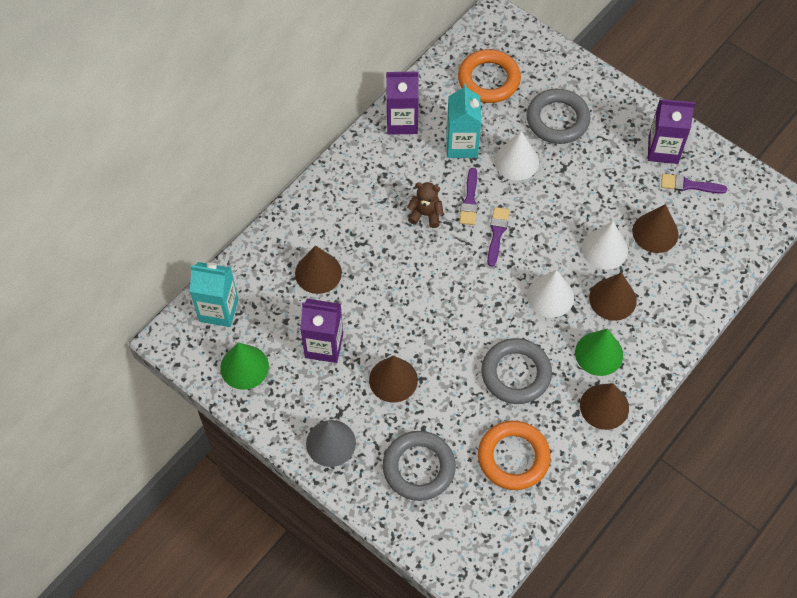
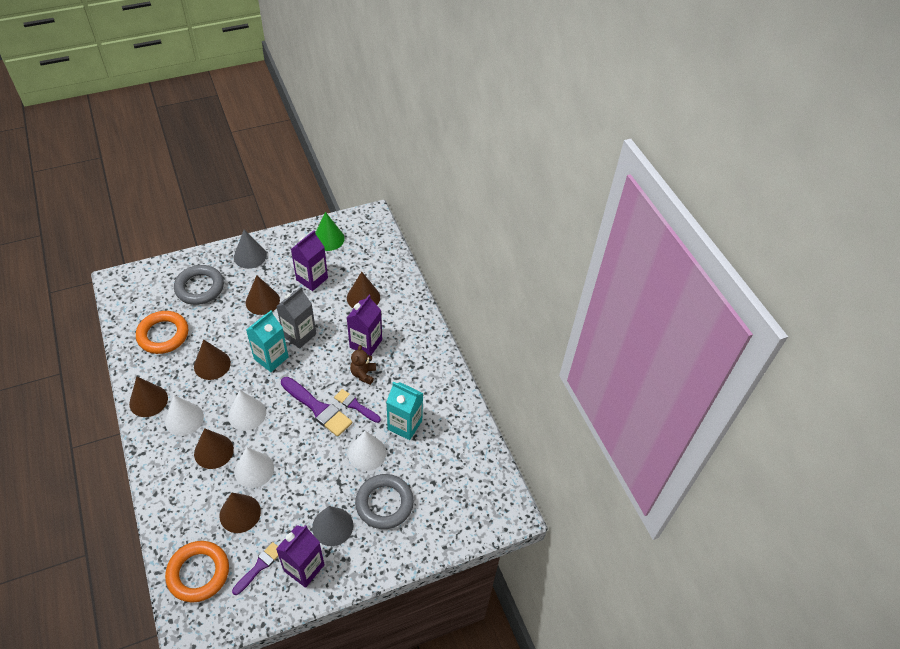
camera: 115 degrees right, 10 degrees down
(218, 310) = (374, 242): turquoise carton -> turquoise carton (271, 358)
(402, 122) = (449, 397): purple carton -> purple carton (366, 343)
(416, 308) = (299, 335): none -> grey carton
(425, 214) = (363, 374): brown teddy bear -> brown teddy bear turned 150 degrees clockwise
(489, 80) = (452, 475): orange ring -> orange ring (198, 573)
(497, 233) = (318, 408): purple brush -> purple brush, size x1.66
(516, 373) = (212, 364): grey ring -> brown cone
(599, 353) = (184, 419): green cone -> white cone
(610, 149) = (332, 526): none -> grey cone

